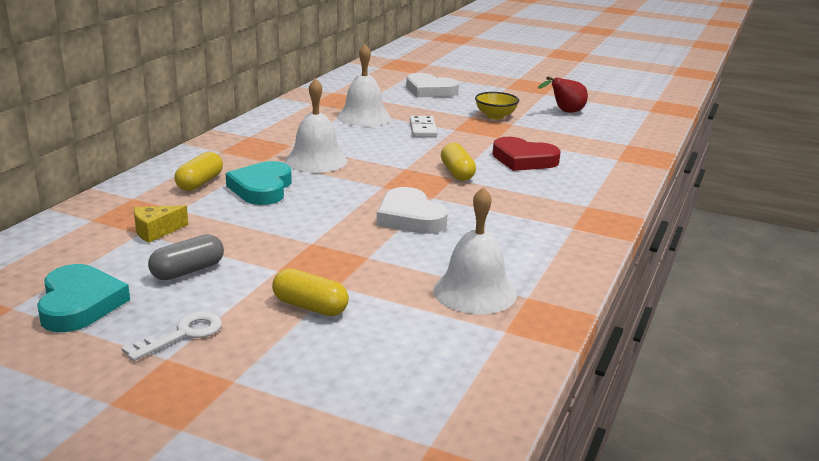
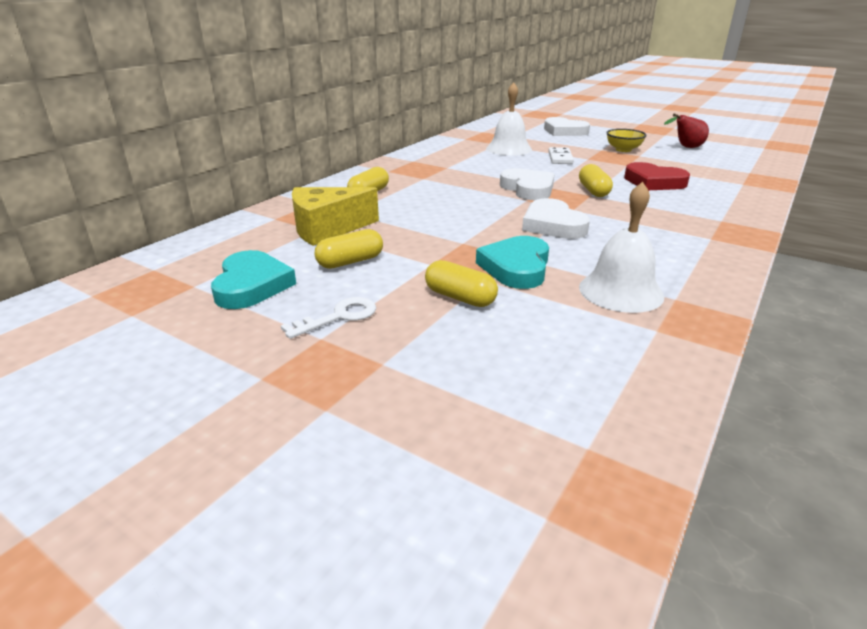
camera: 10 degrees right, 5 degrees up
(156, 231) = (327, 229): yellow cheese -> yellow cheese, size x1.87
(188, 271) = (350, 262): grey capsule -> yellow capsule
(262, 188) = (421, 199): turquoise heart -> turquoise heart (516, 267)
(316, 160) = (468, 179): white bell -> none
(384, 172) = (528, 189): none -> white heart

